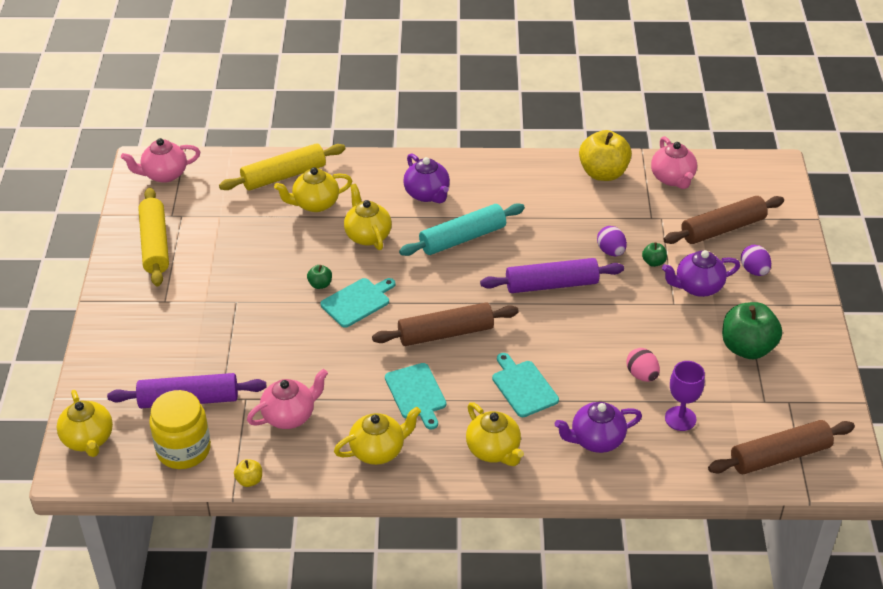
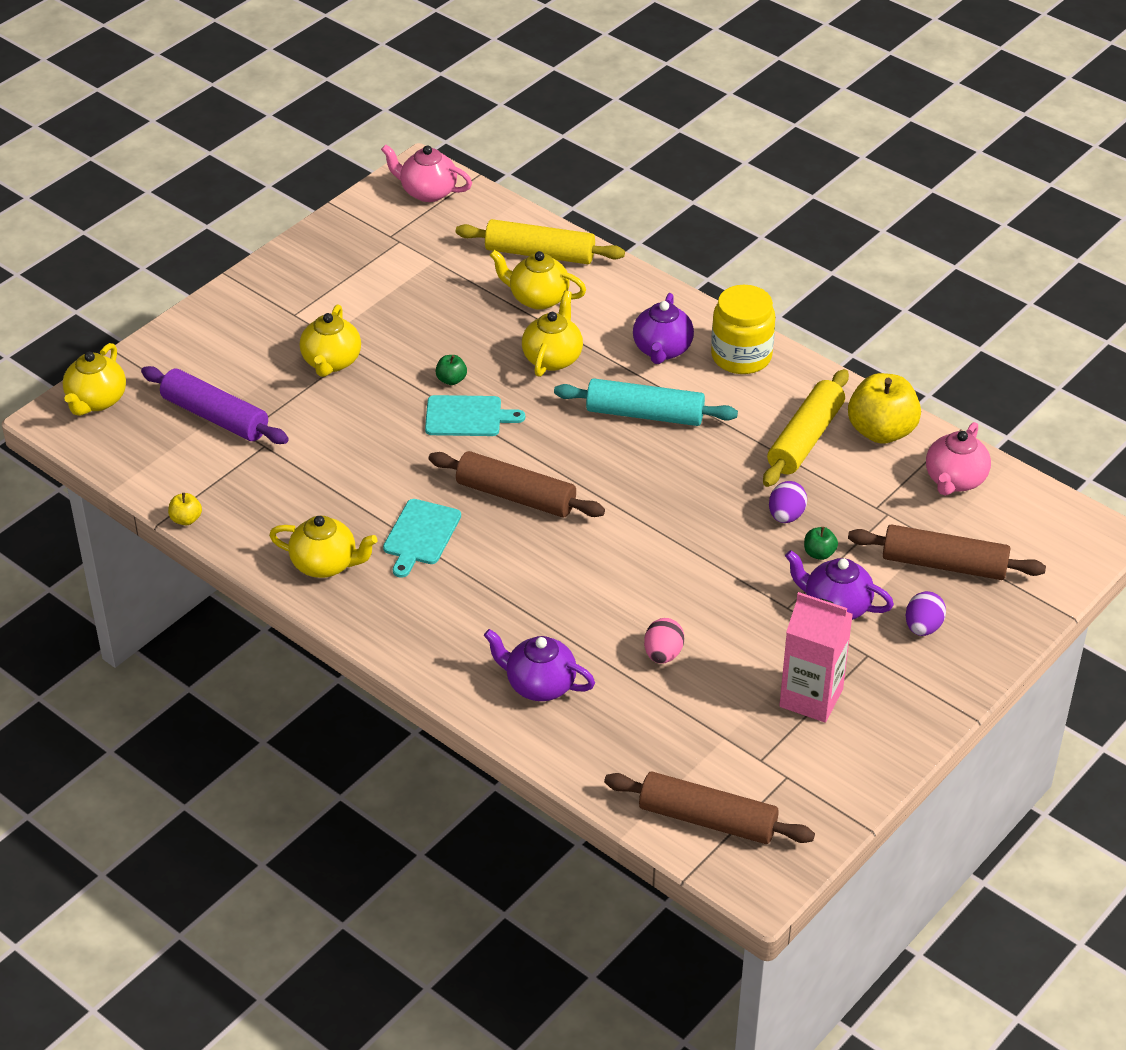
camera: 40 degrees right, 0 degrees up
(155, 244) = (344, 256): yellow rolling pin -> yellow rolling pin (805, 438)
(183, 449) = (162, 458): yellow jar -> yellow jar (741, 356)
(290, 415) = (284, 484): pink teapot -> none
(494, 450) = (430, 631): yellow teapot -> yellow teapot (331, 362)
(523, 387) = (529, 592): turquoise cutting board -> none
(551, 284) = (680, 512): purple rolling pin -> none
(680, 418) = (649, 719): purple goblet -> none
(747, 348) = (811, 698): green apple -> pink carton

